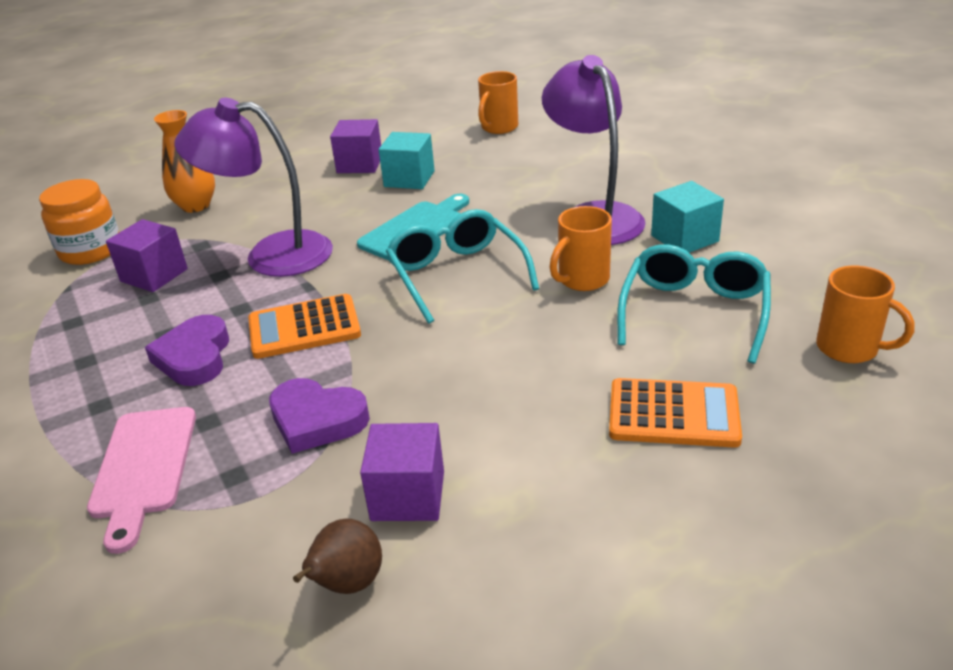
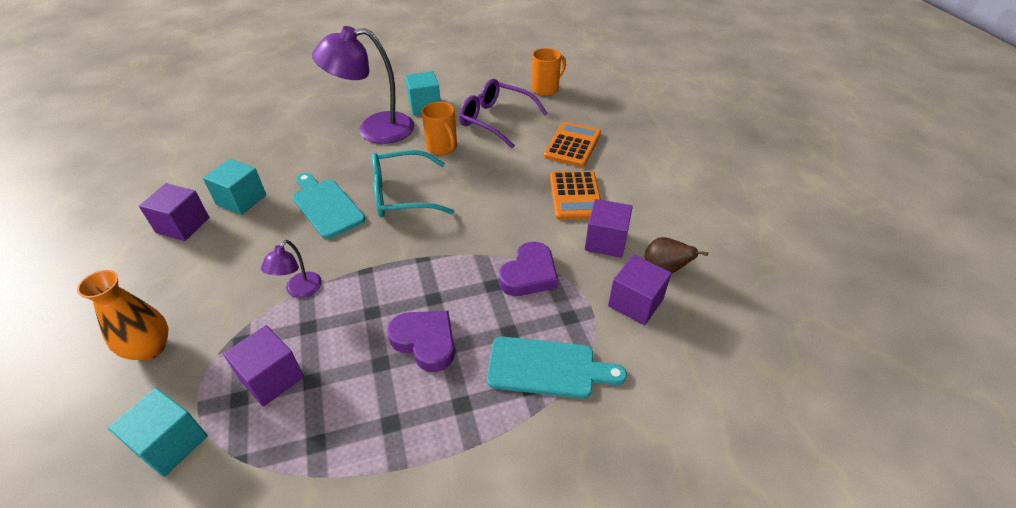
camera: 80 degrees left, 10 degrees up
(91, 250) = (171, 443): orange jar -> turquoise cube
(143, 468) = (547, 368): pink cutting board -> turquoise cutting board
(194, 357) = (425, 342): purple heart -> purple heart turned 150 degrees counterclockwise
(265, 550) = (635, 302): none -> purple cube
(271, 255) = (299, 291): purple lamp -> purple lamp, size x0.47
(304, 328) = (422, 275): orange calculator -> orange calculator (575, 196)
(498, 128) = (202, 143): orange mug -> none
(694, 312) = (495, 120): turquoise glasses -> purple glasses

